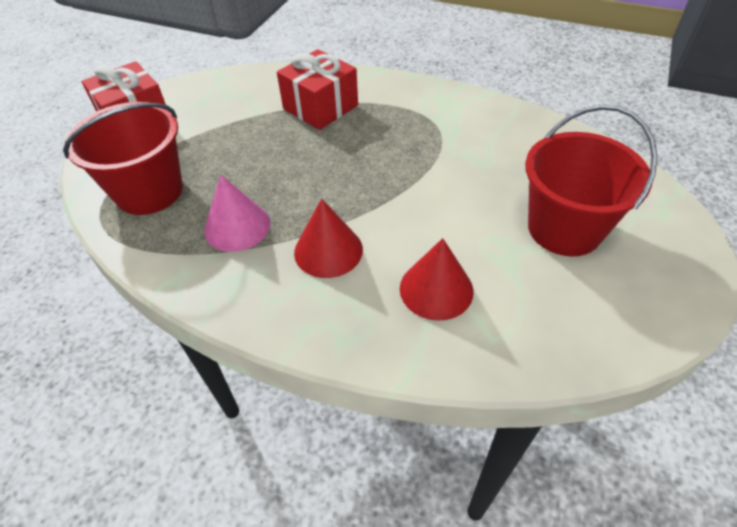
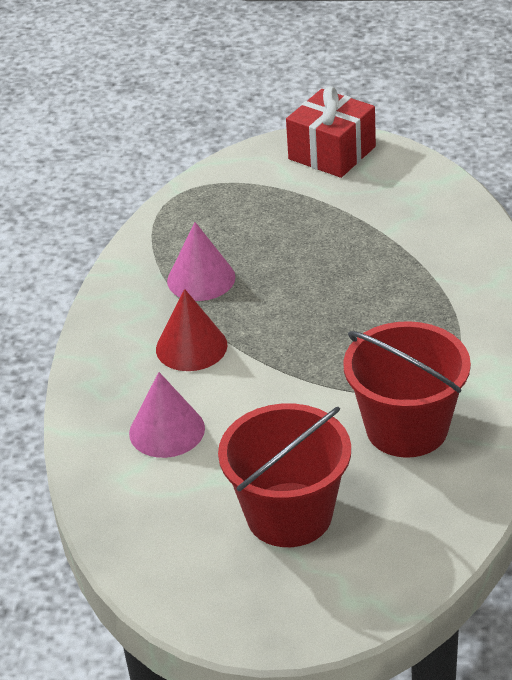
camera: 75 degrees right, 10 degrees down
(149, 191) = (226, 207): red bucket -> red bucket (407, 428)
(320, 107) = (424, 276): red gift -> none
(436, 289) = (167, 430): red cone -> pink cone

